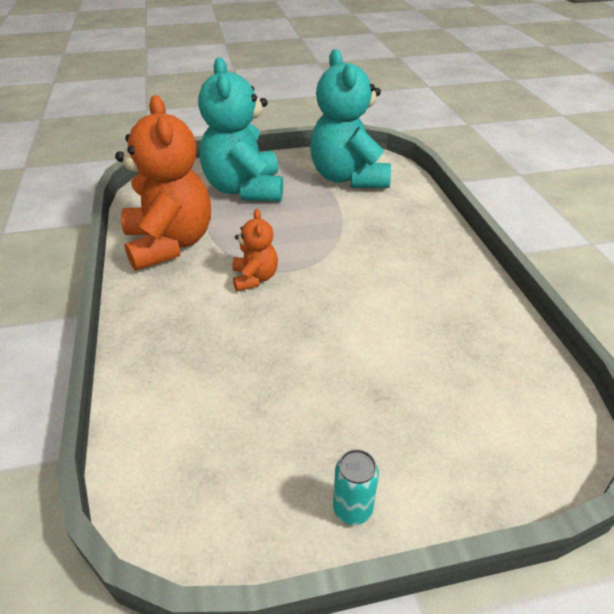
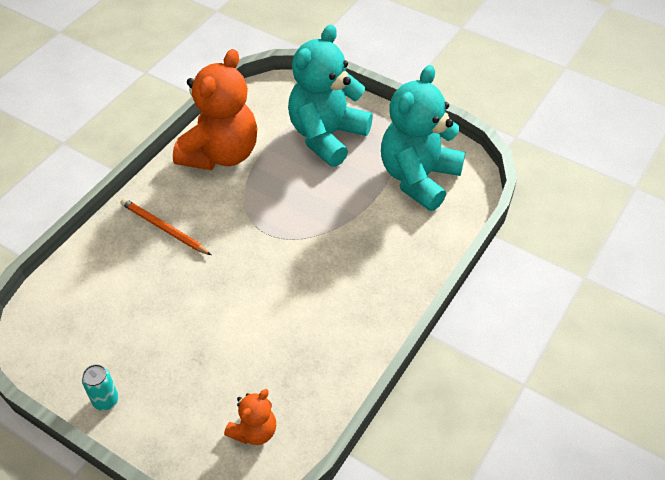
camera: 45 degrees right, 10 degrees up
(193, 324) = (164, 229): none -> orange pencil
(255, 278) = (236, 222): orange teddy bear -> orange teddy bear (254, 431)

